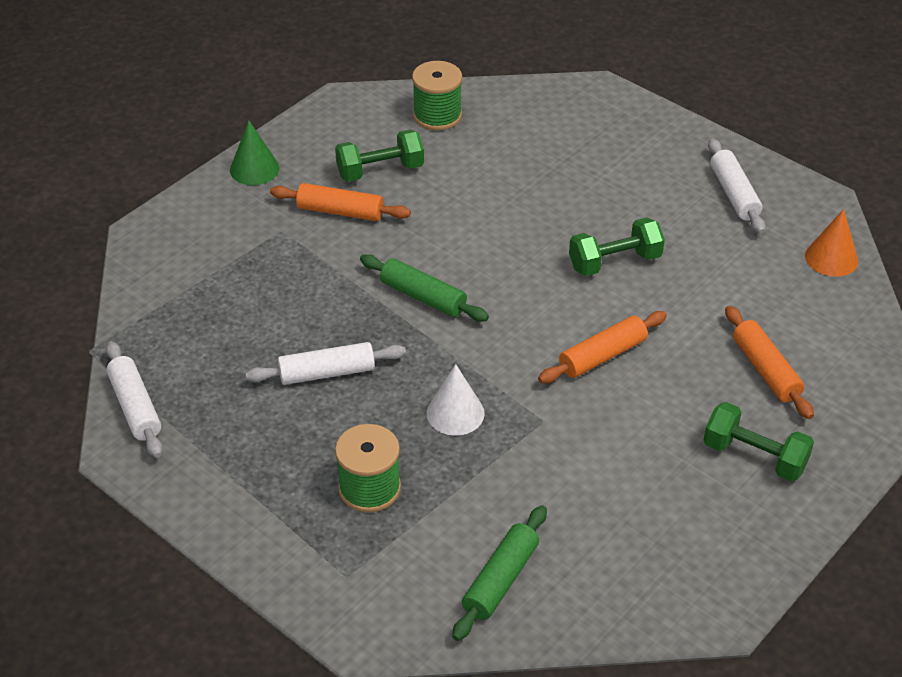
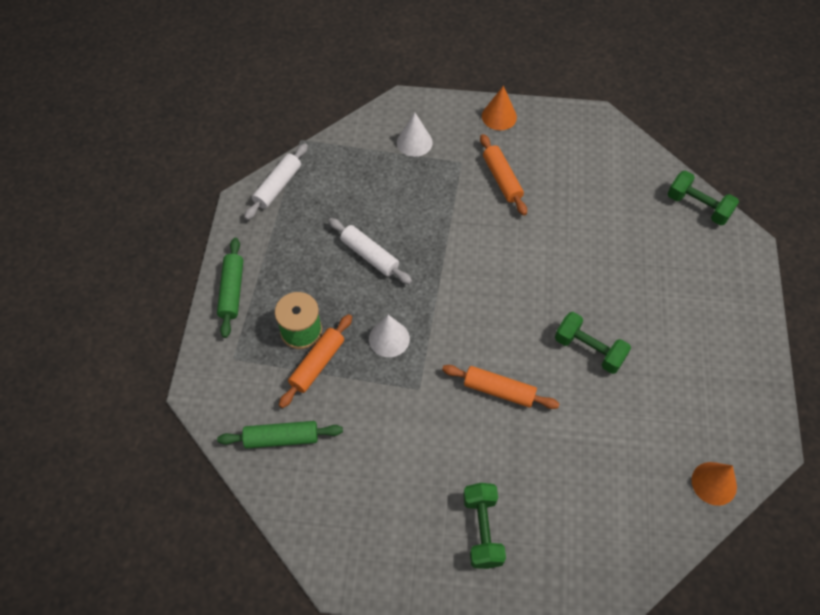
camera: 55 degrees right, 15 degrees up
(210, 253) = (414, 142): none -> white cone
(254, 169) = (499, 116): green cone -> orange cone
(380, 171) = (555, 176): green dumbbell -> green dumbbell (698, 206)
(423, 297) = (468, 264): green rolling pin -> green rolling pin (232, 291)
(437, 115) = (632, 173): green spool -> none
(734, 194) = (722, 385): white rolling pin -> none
(765, 370) = (566, 496): orange rolling pin -> orange rolling pin (317, 364)

